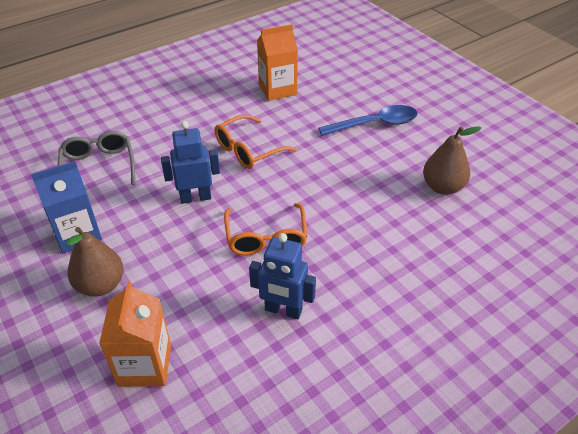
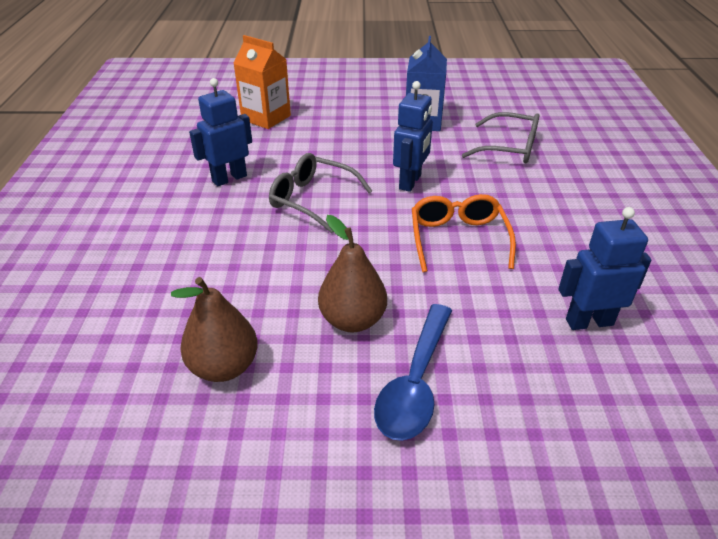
camera: 125 degrees right, 5 degrees down
(100, 285) = (355, 119): brown pear -> brown pear (352, 320)
(266, 238) = (312, 199): orange glasses -> grey glasses
(277, 89) = (589, 322): orange carton -> blue robot

